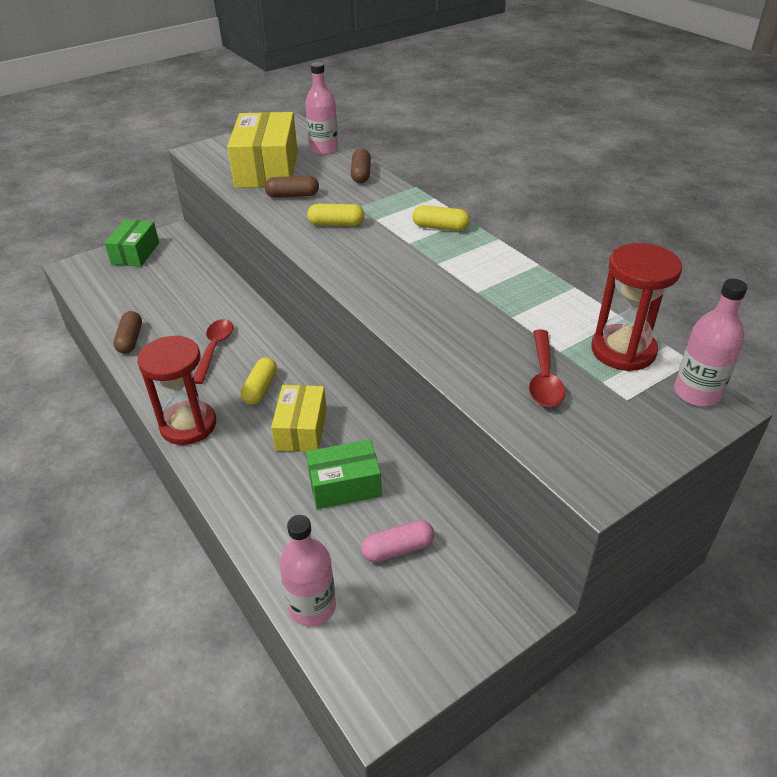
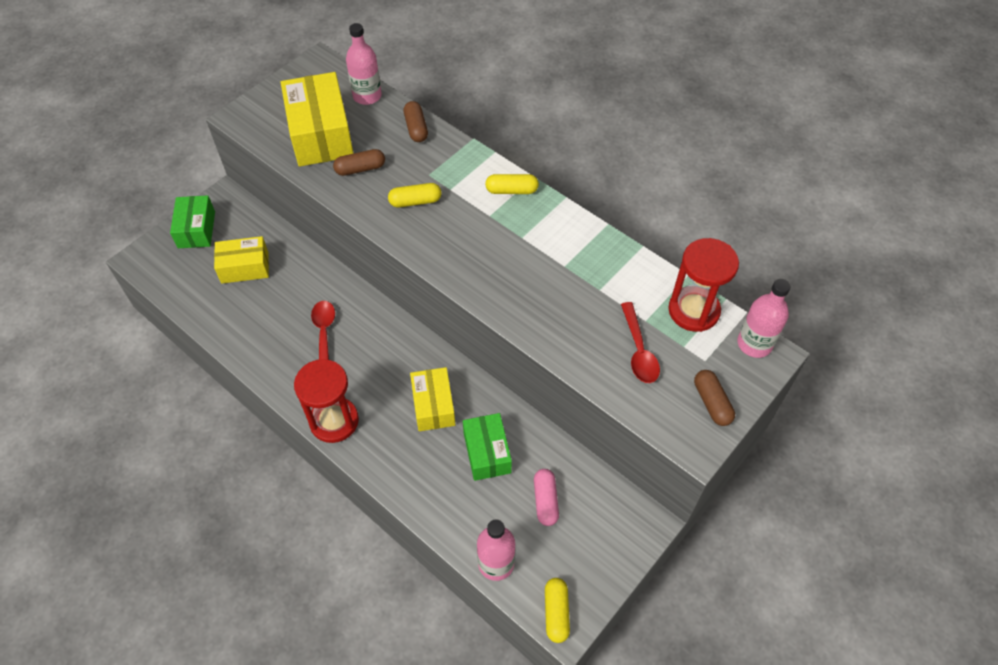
camera: 15 degrees left, 15 degrees up
(130, 340) = (240, 338): brown capsule -> brown capsule (711, 403)
(164, 286) = (245, 267): none -> yellow box
(260, 388) = (383, 370): yellow capsule -> yellow capsule (556, 612)
(345, 485) = (487, 452): green box -> green box turned 75 degrees counterclockwise
(398, 549) = (545, 501): pink capsule -> pink capsule turned 60 degrees counterclockwise

